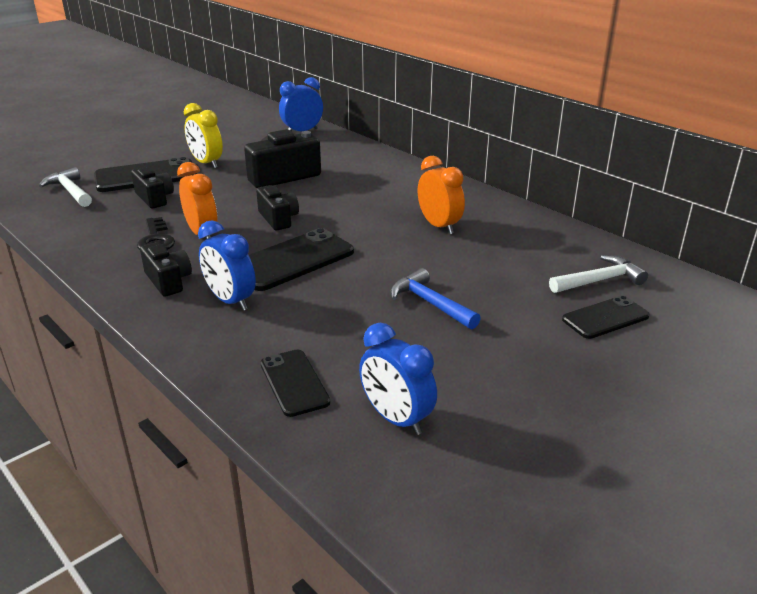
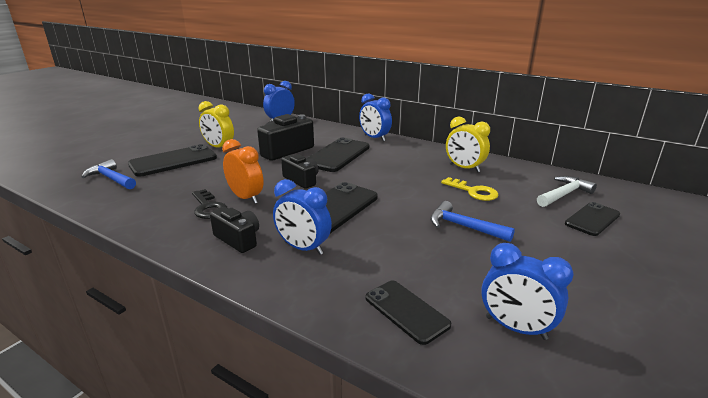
camera: 15 degrees left, 5 degrees down
(70, 191) = (111, 179): white hammer -> blue hammer
(155, 198) = (190, 176): black camera -> none
(343, 190) = (337, 155): none -> black phone
(408, 170) = (374, 138): none -> blue clock
(439, 226) = (425, 171): orange clock -> none
(480, 261) = (473, 191): none -> yellow key
(495, 227) = (464, 168): none -> yellow clock

